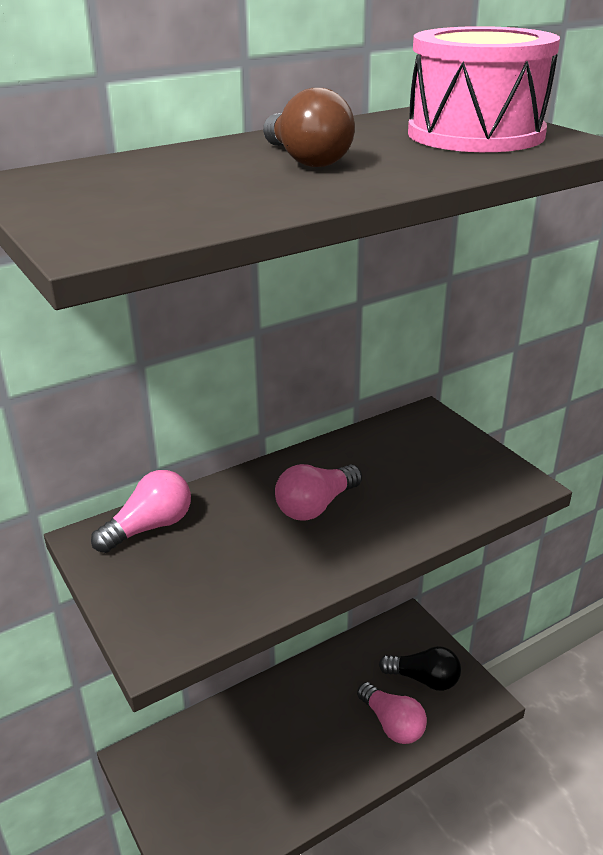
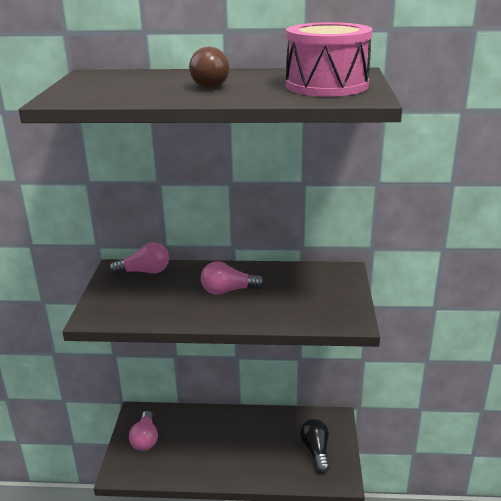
camera: 35 degrees right, 5 degrees down
(392, 724) = (275, 463): pink light bulb -> pink light bulb (145, 439)
(424, 679) = (316, 451): black light bulb -> black light bulb turned 150 degrees counterclockwise

